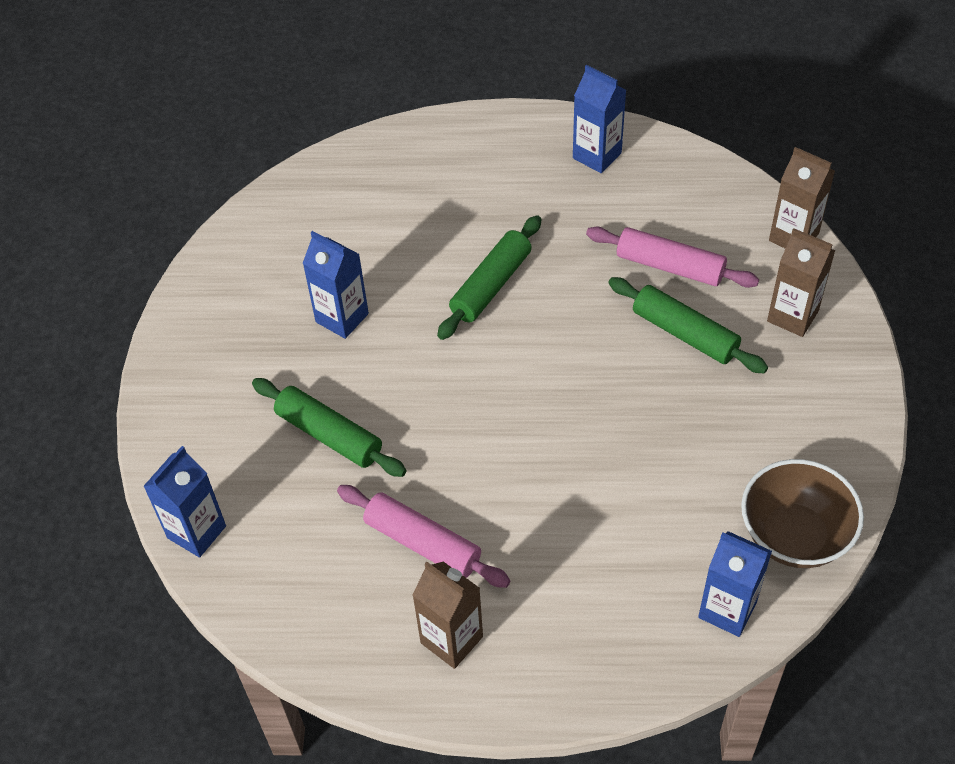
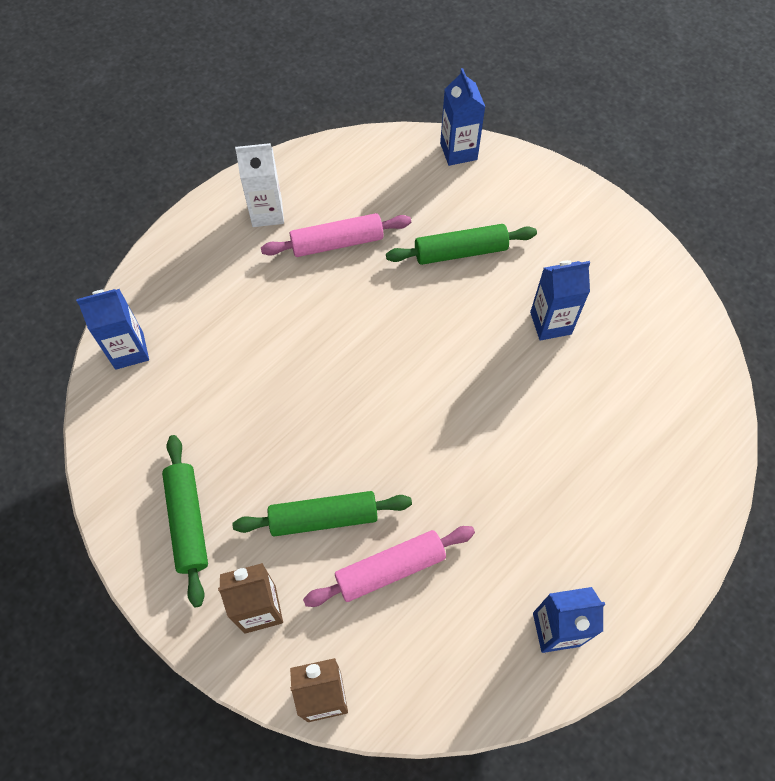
camera: 130 degrees right, 10 degrees up
(451, 640) = (267, 213): brown carton -> white carton
(491, 285) = (492, 432): green rolling pin -> green rolling pin (188, 522)
(794, 536) = (123, 430): brown bowl -> none

